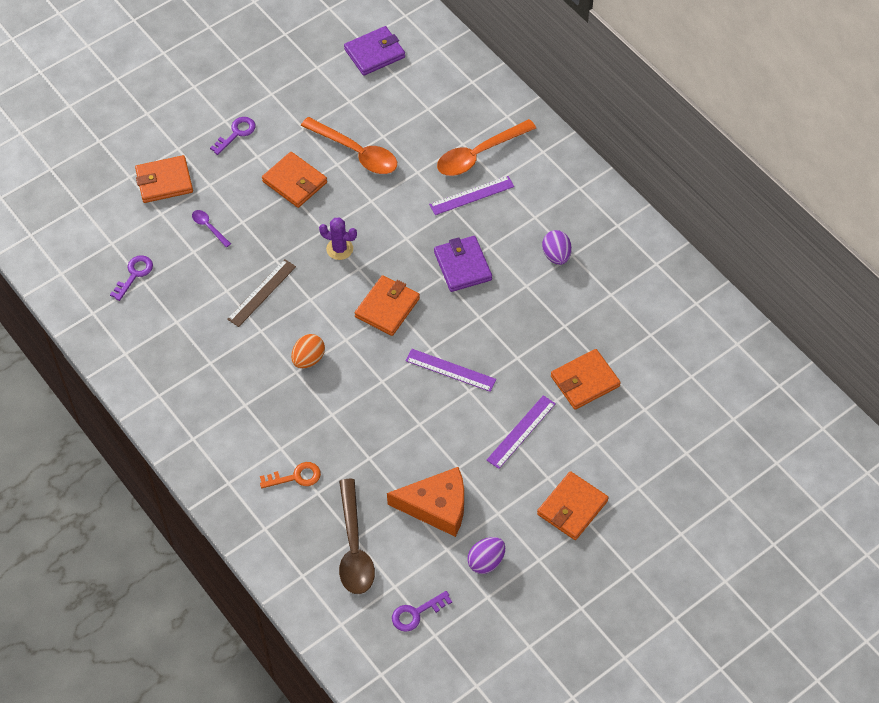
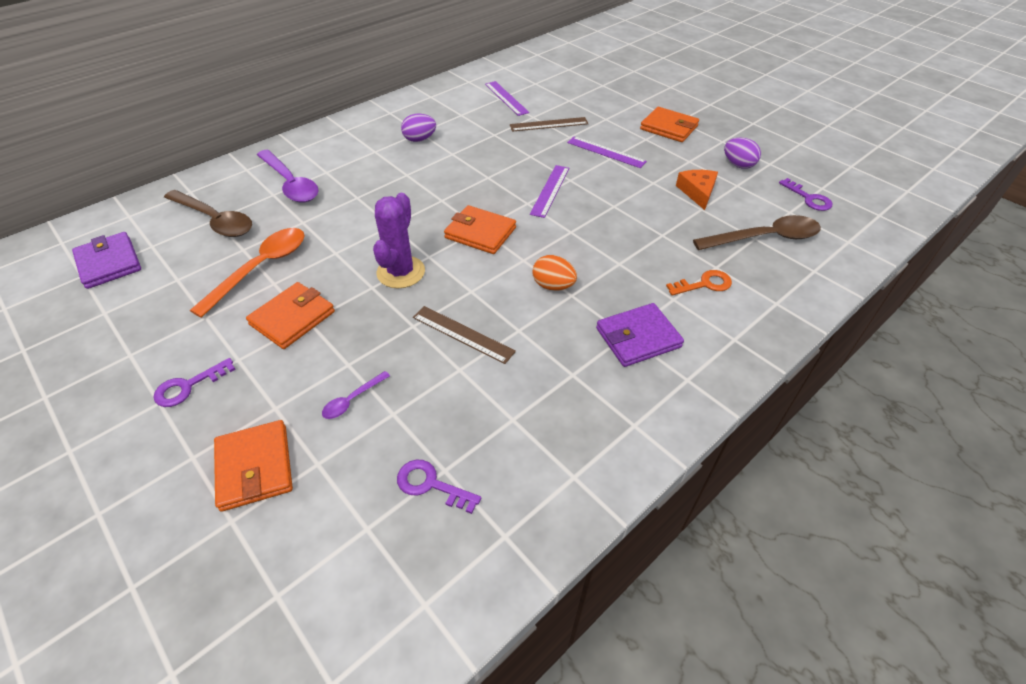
camera: 95 degrees left, 10 degrees down
(236, 133) = (188, 386): purple key -> purple key turned 75 degrees counterclockwise
(295, 477) = (704, 284): orange key -> orange key turned 90 degrees clockwise
(339, 249) = (401, 272): purple cactus -> purple cactus, size x1.53
(425, 108) = (214, 220): none -> brown spoon
(436, 506) = (697, 192): orange cheese -> orange cheese, size x0.65
(462, 266) = (428, 188): purple wallet -> purple wallet (638, 337)
(472, 195) = (342, 186): purple ruler -> purple ruler (506, 98)
(479, 154) = (290, 183): orange spoon -> purple spoon
(585, 381) = (549, 124): orange wallet -> brown ruler

